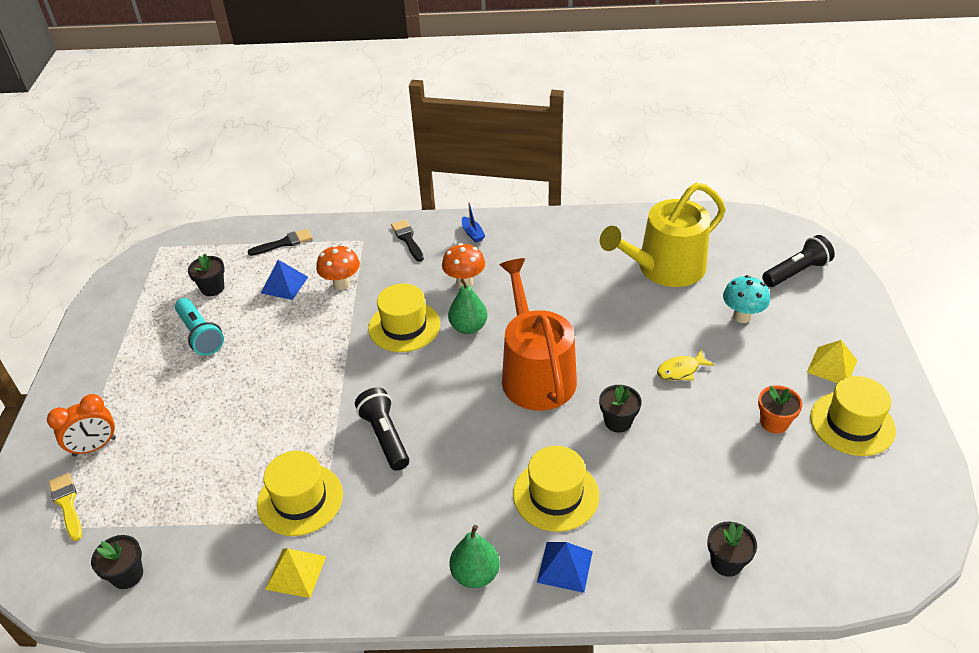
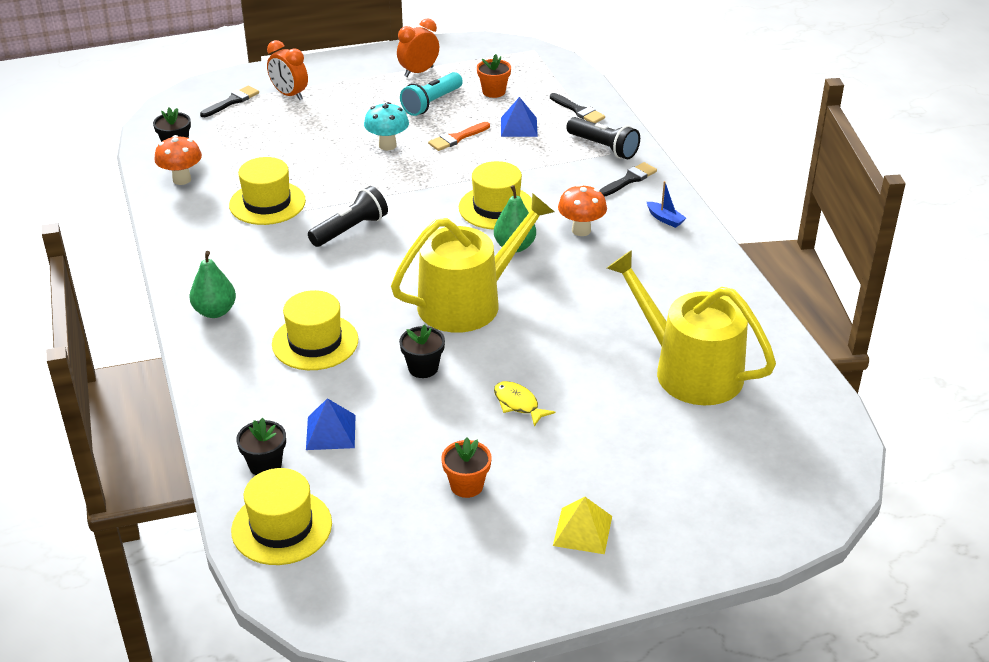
camera: 70 degrees right, 5 degrees down
(67, 504) = (232, 101): yellow brush -> black brush
(134, 333) = (419, 72): none -> orange clock
(212, 288) = (493, 92): black flower pot -> orange flower pot
(275, 329) = (457, 138): none -> orange brush
(296, 572) = (195, 220): yellow pyramid -> none
(341, 284) = (537, 157): orange mushroom -> orange mushroom (182, 179)
(472, 233) = (665, 219): blue boat -> blue boat turned 90 degrees counterclockwise
(535, 373) = (468, 302): orange watering can -> yellow watering can
(565, 566) = (235, 361): blue pyramid -> blue pyramid (330, 432)
(742, 316) = (635, 444): turquoise mushroom -> turquoise mushroom (387, 145)
(796, 272) = (750, 488): black flashlight -> black flashlight (603, 147)
(852, 423) = (491, 552): yellow hat -> yellow hat (281, 527)

